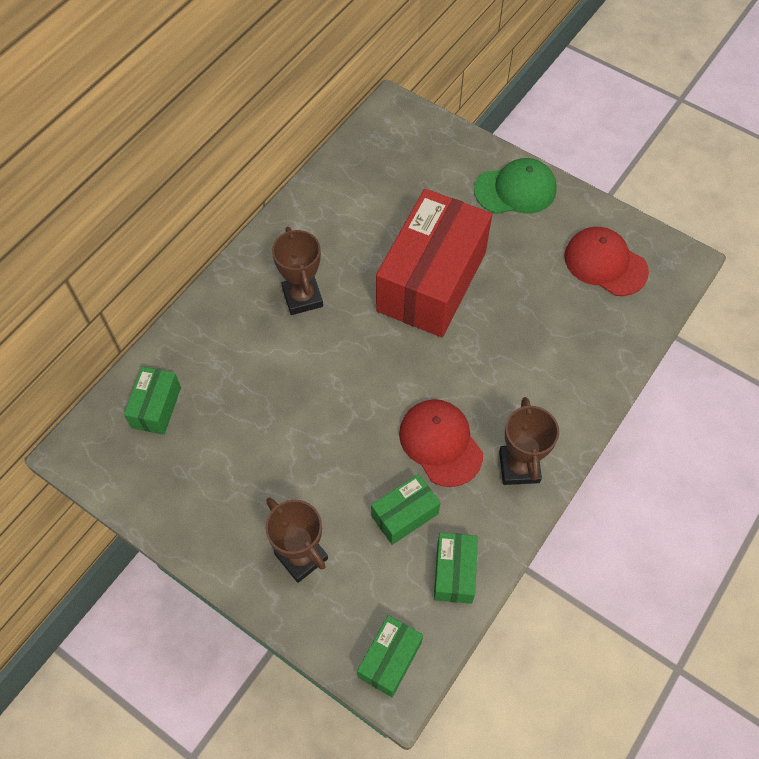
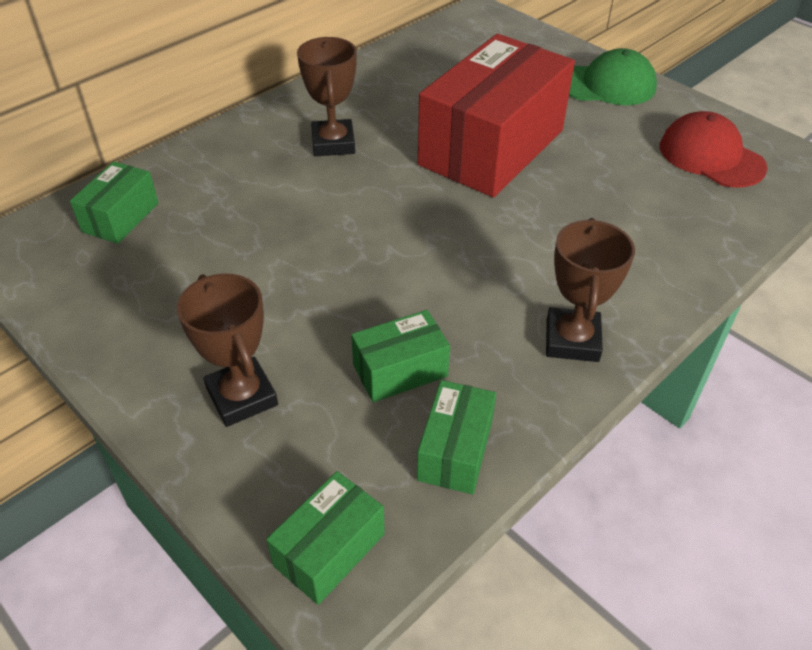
camera: 10 degrees right, 15 degrees down
(440, 443) = (468, 300): red cap -> none

